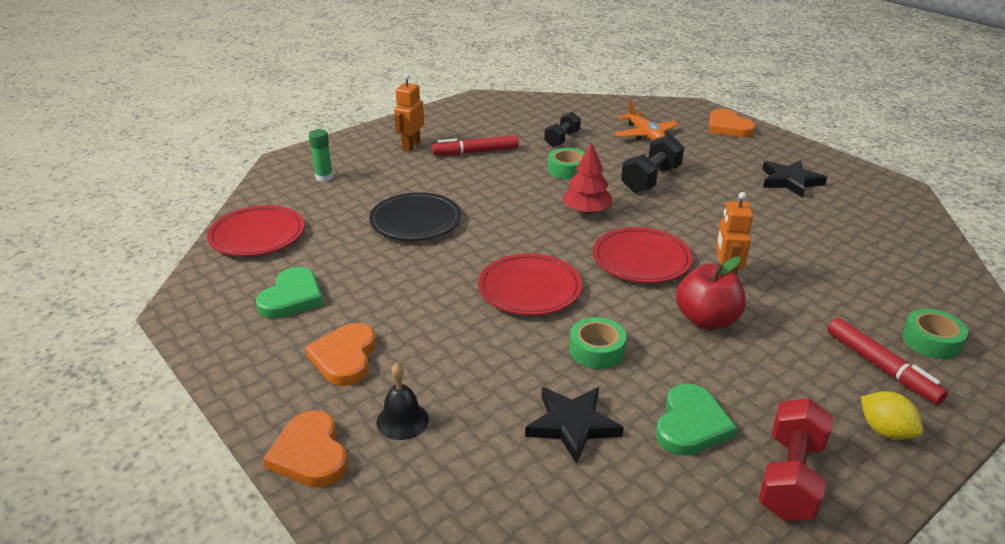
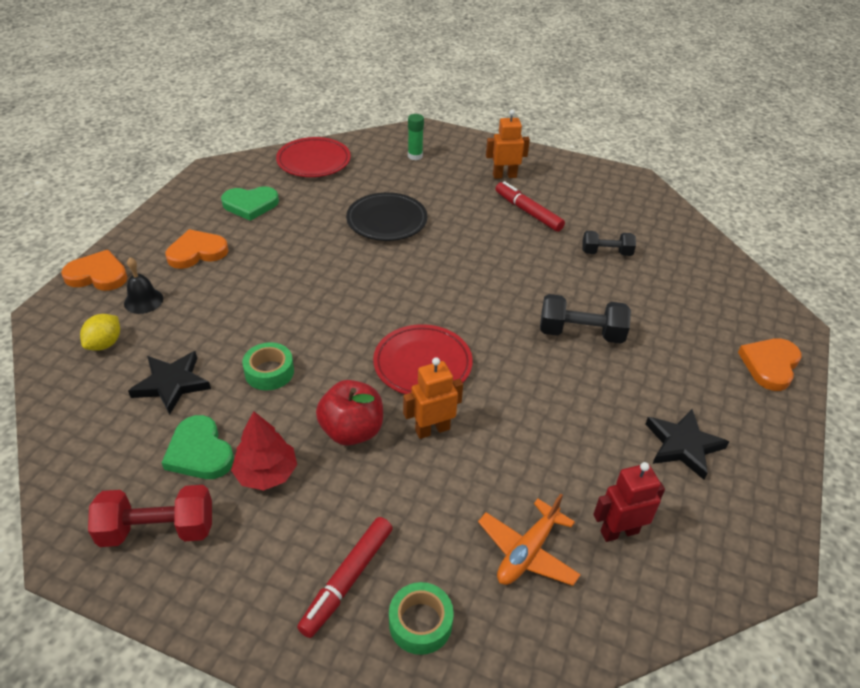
camera: 60 degrees right, 10 degrees up
(310, 454) = (98, 275): orange heart -> orange heart turned 60 degrees clockwise
(529, 289) = (331, 310): red plate -> none
(567, 170) = (547, 273): green tape -> none
(586, 211) = (481, 307): red tree -> red tree (266, 473)
(645, 135) = (677, 305): orange plane -> orange plane (527, 552)
(691, 424) = (199, 452): green heart -> green heart turned 60 degrees clockwise
(862, 230) = (619, 531): none -> red robot
(885, 431) = (246, 593): yellow lemon -> yellow lemon (105, 344)

